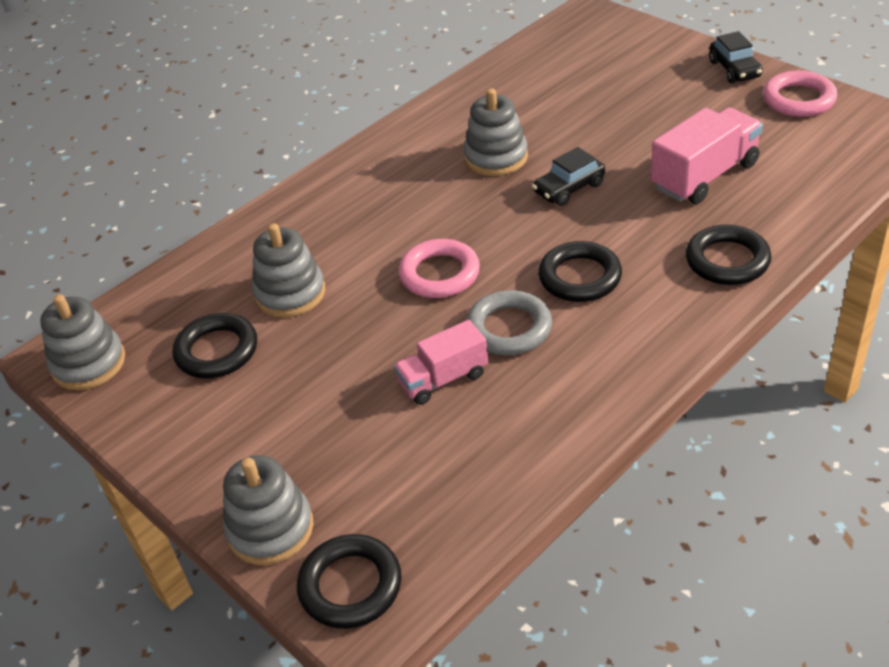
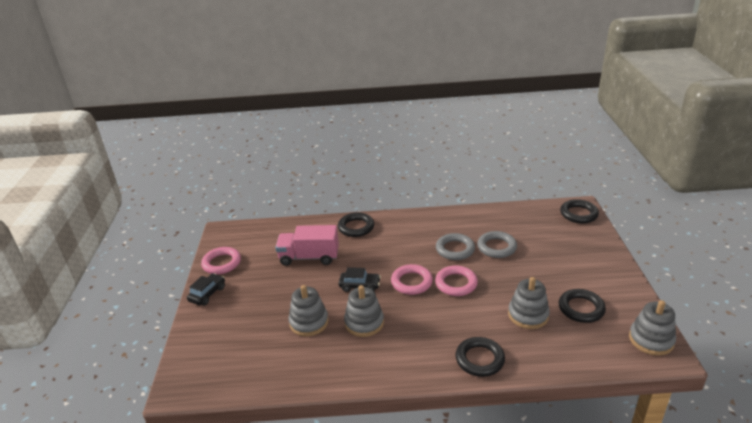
camera: 140 degrees left, 10 degrees down
(270, 529) = (596, 238): grey stacking toy -> grey stacking toy (309, 322)
(443, 379) = (496, 247): pink truck -> grey ring
(506, 236) = (411, 282): none -> pink ring
(580, 277) = (408, 251): black ring -> black ring (479, 359)

